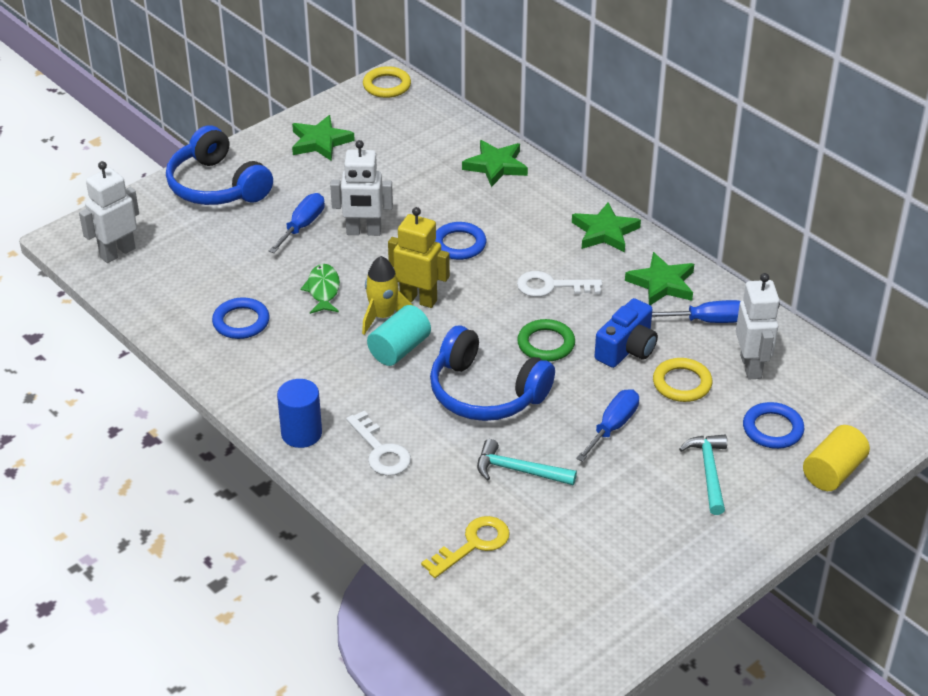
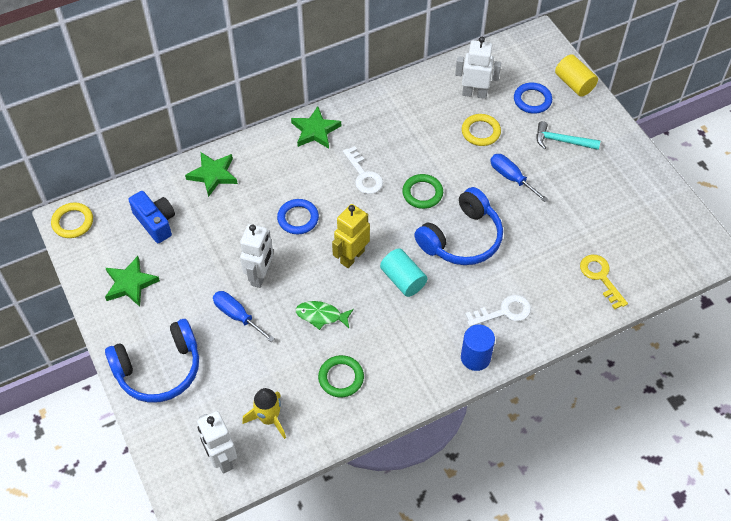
camera: 75 degrees left, 15 degrees up
(241, 322) = (341, 378): blue ring -> green ring
(383, 316) = (364, 282): yellow rocket -> yellow rocket (269, 419)
(519, 471) = (540, 237): turquoise hammer -> none
(551, 286) = (363, 175): white key -> white key turned 45 degrees counterclockwise
(627, 349) = (440, 151): blue camera -> blue camera (155, 222)
(662, 283) = (381, 115): green star -> none
(709, 321) = (425, 101): blue screwdriver -> none

